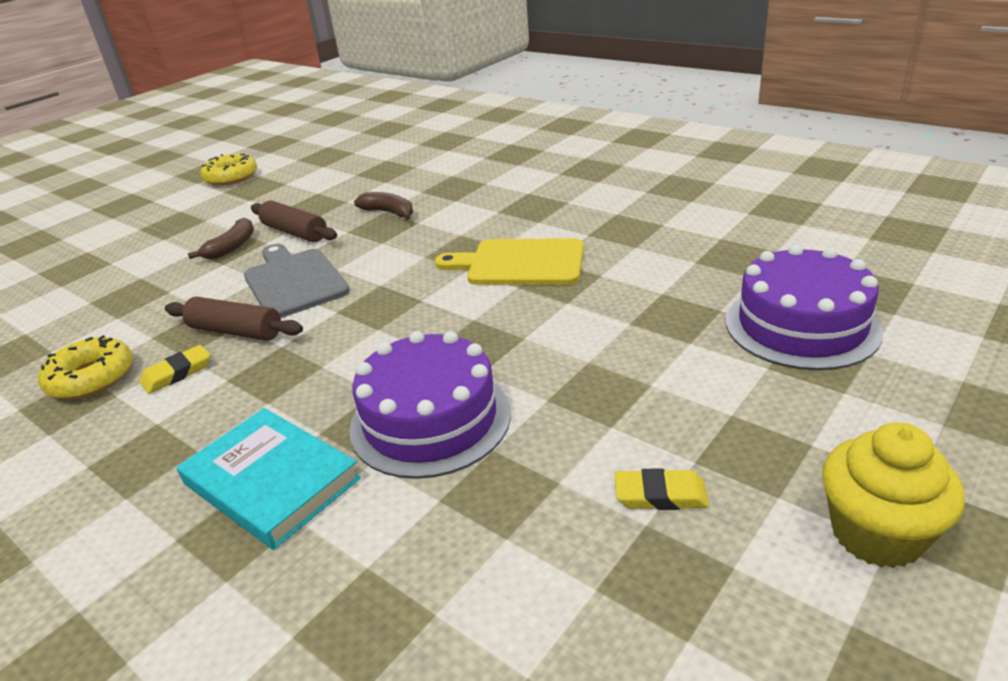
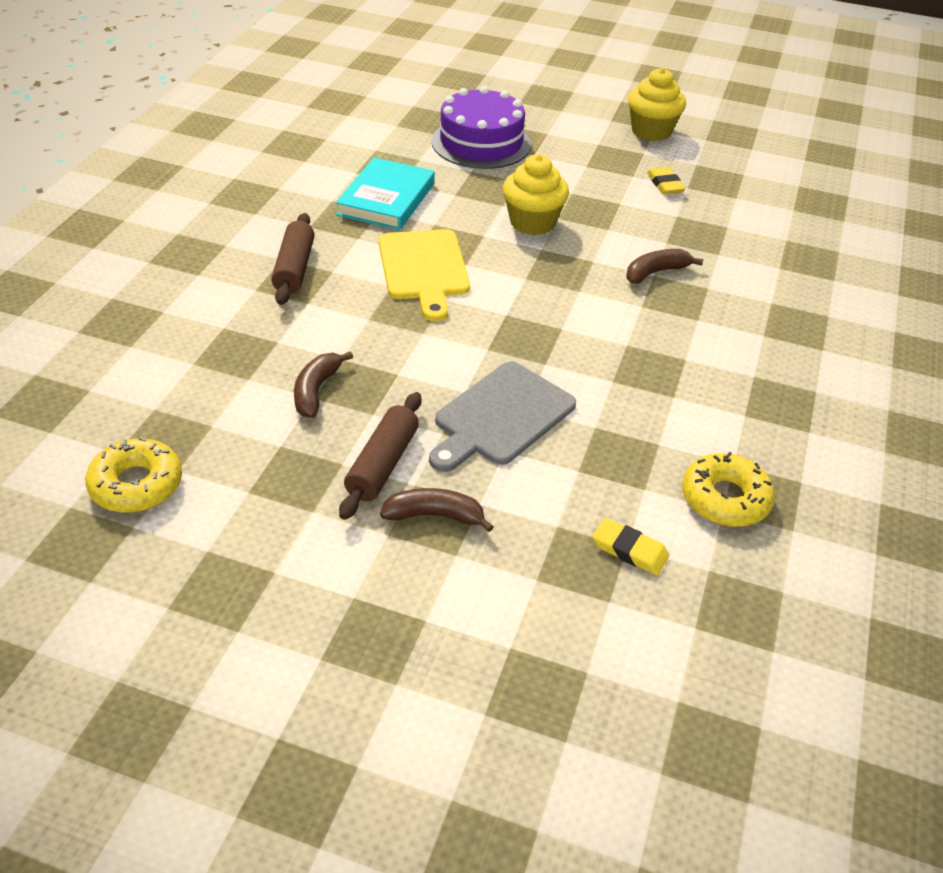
camera: 115 degrees left, 10 degrees up
(177, 373) = (684, 435): yellow eraser -> yellow eraser (629, 550)
(231, 177) = (169, 654): yellow donut -> yellow donut (136, 485)
(236, 331) = (606, 423): brown rolling pin -> brown rolling pin (294, 268)
(271, 481) = (753, 325): turquoise book -> turquoise book (386, 199)
(430, 420) = (655, 272): purple cake -> brown banana
(583, 339) = (532, 222): none -> yellow cupcake

